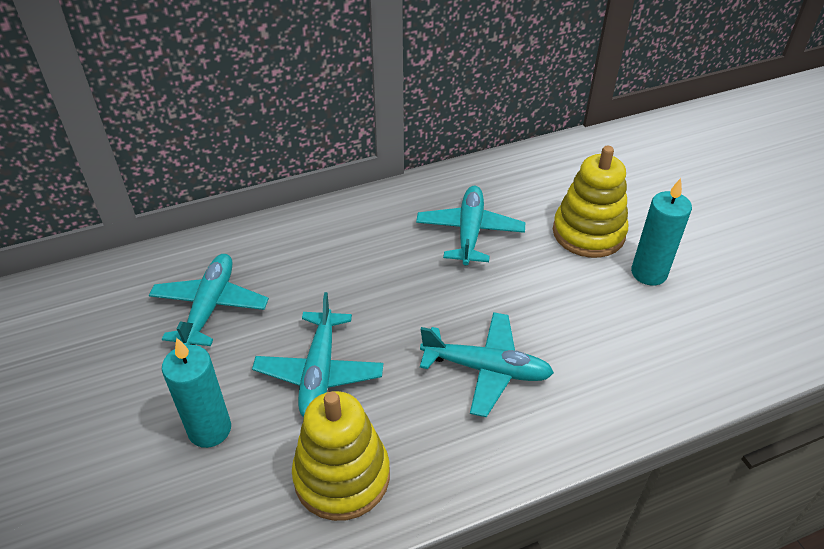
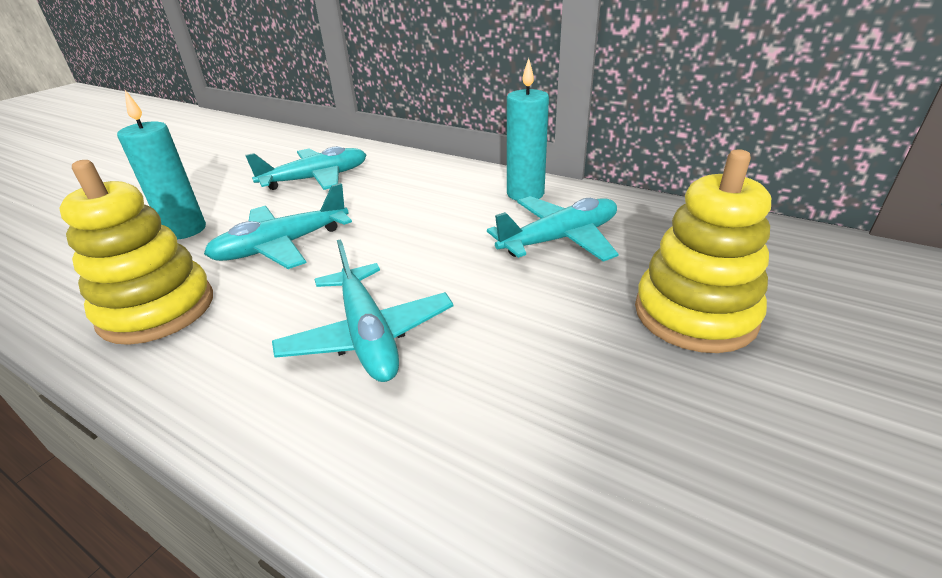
camera: 55 degrees right, 10 degrees down
(649, 273) = (713, 404): turquoise candle -> turquoise candle (525, 194)

